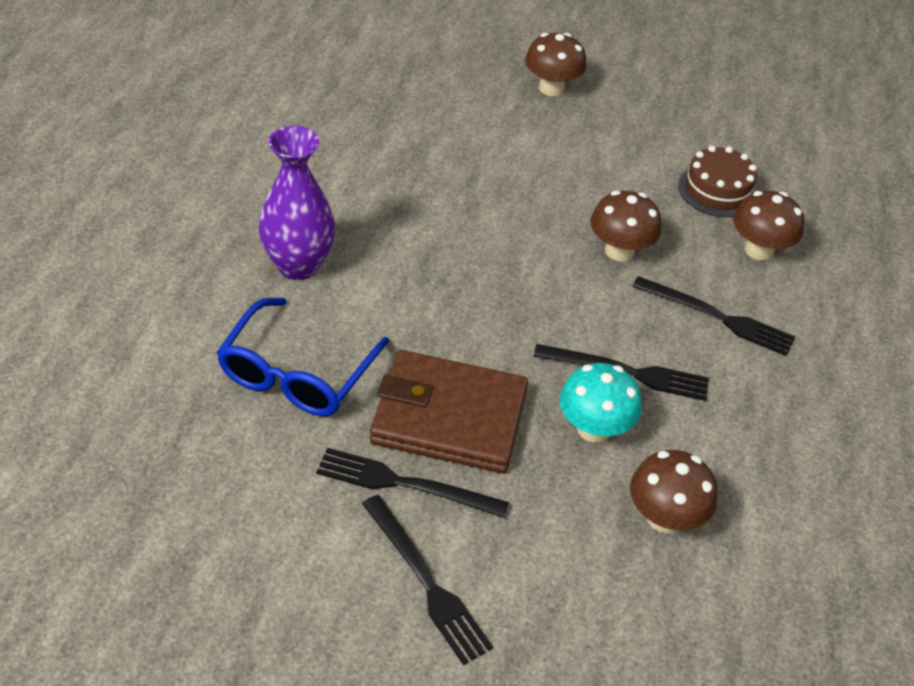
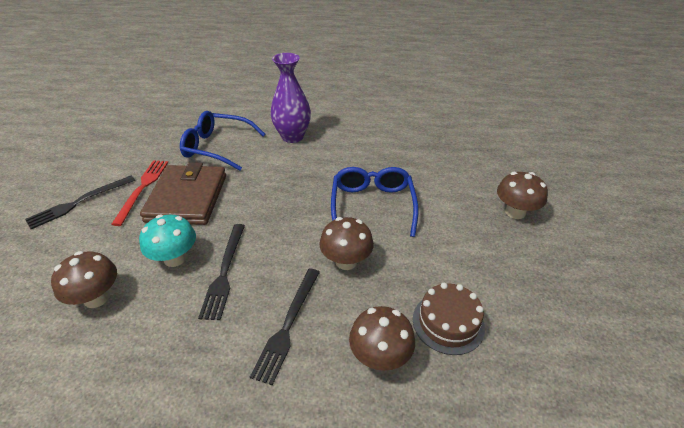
camera: 85 degrees right, 5 degrees down
(404, 484) = (142, 188): black fork -> red fork
(513, 206) = (372, 205): none -> blue glasses

